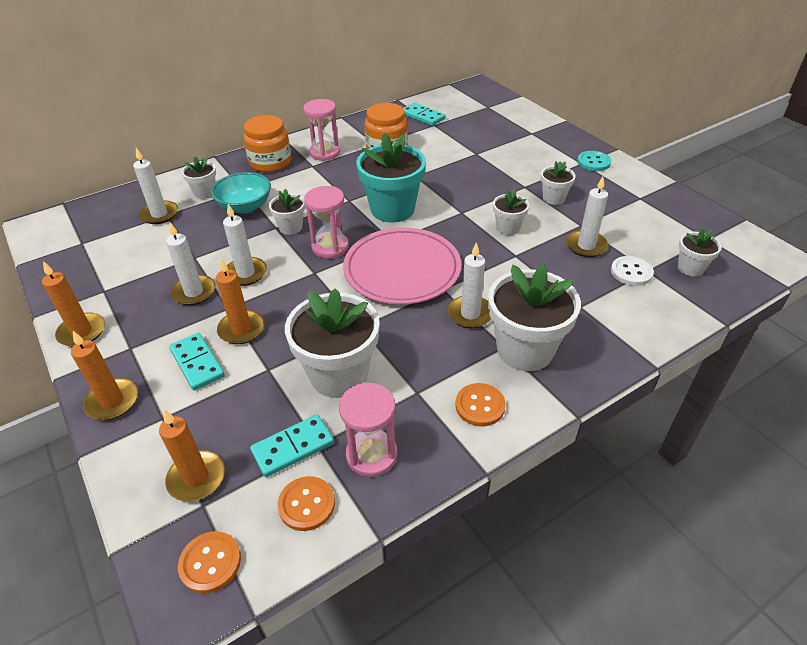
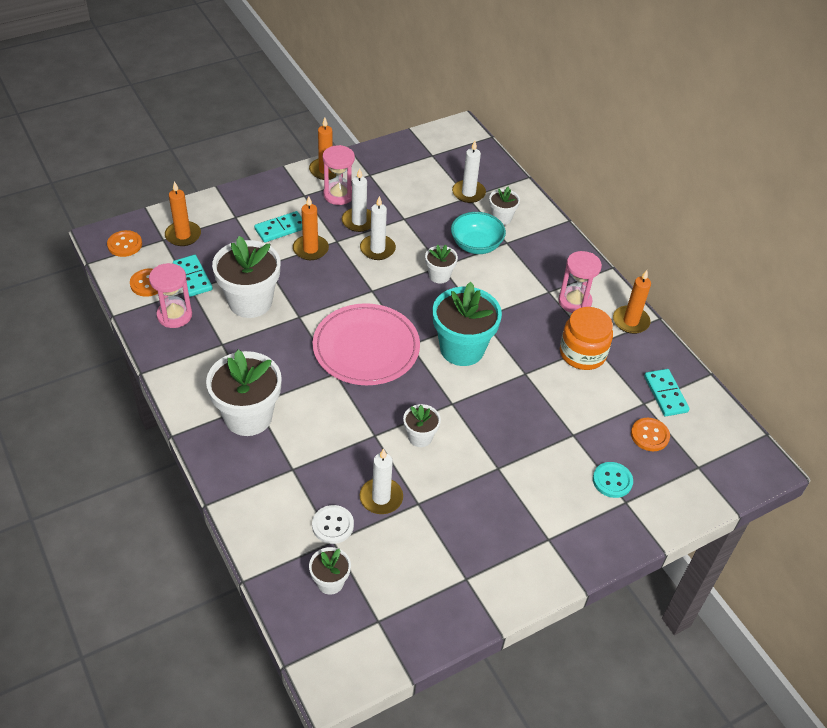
camera: 90 degrees right, 5 degrees up
(112, 401) = (255, 193): orange candle -> orange candle (630, 321)
(270, 162) = (555, 260): orange jar -> none
(330, 247) = (406, 301): pink hourglass -> pink hourglass (338, 195)
(423, 116) = (665, 394): turquoise domino -> turquoise domino turned 60 degrees counterclockwise
(470, 314) = (299, 387): white candle -> none
(480, 406) = (199, 378): orange button -> orange button (649, 435)
(553, 198) = (472, 490): white flower pot -> none
(593, 162) = (549, 552): turquoise button -> turquoise button (612, 481)

